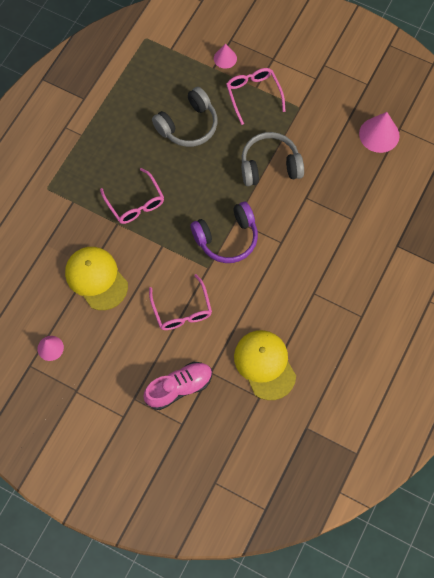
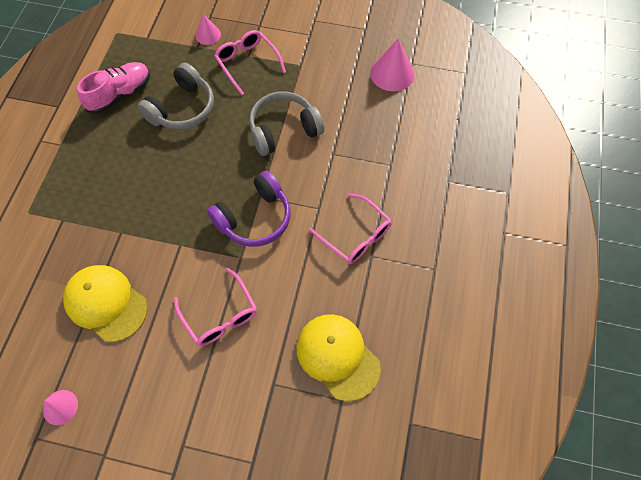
camera: 15 degrees left, 5 degrees down
(135, 203) = (138, 204): pink glasses -> pink glasses (355, 235)
(179, 388) = (238, 415): pink shoe -> pink shoe (120, 94)

